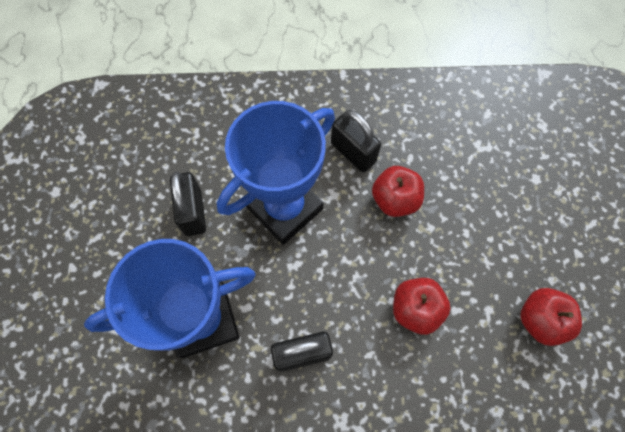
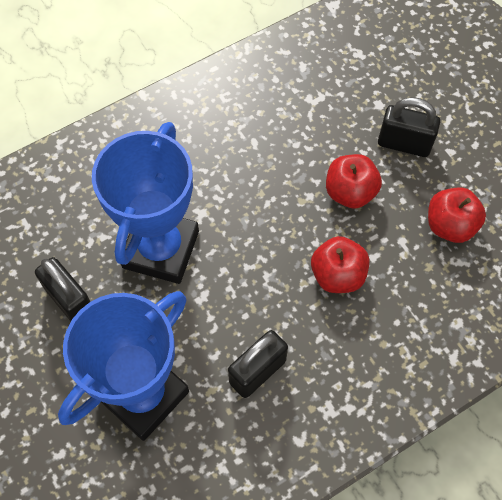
camera: 30 degrees left, 5 degrees down
(353, 152) = (196, 164): black padlock -> black padlock (404, 144)
(395, 199) = (262, 187): red apple -> red apple (350, 192)

